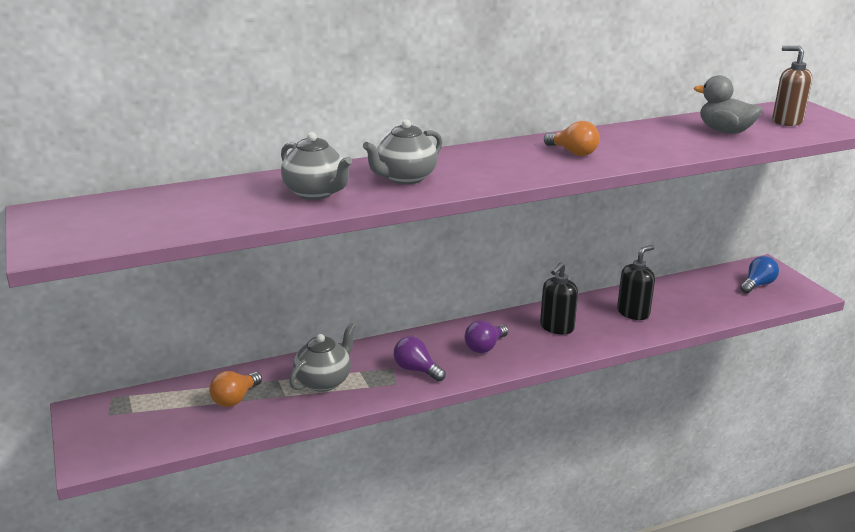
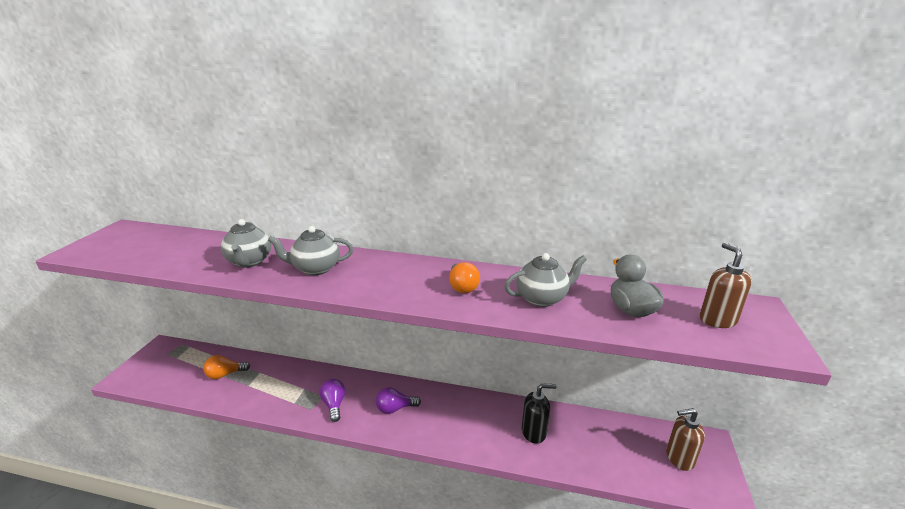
camera: 35 degrees right, 0 degrees up
(324, 381) = (278, 386): grey teapot -> grey teapot (542, 298)
(556, 327) = (461, 417): black soap dispenser -> none
(757, 285) = (679, 458): blue light bulb -> brown soap dispenser

